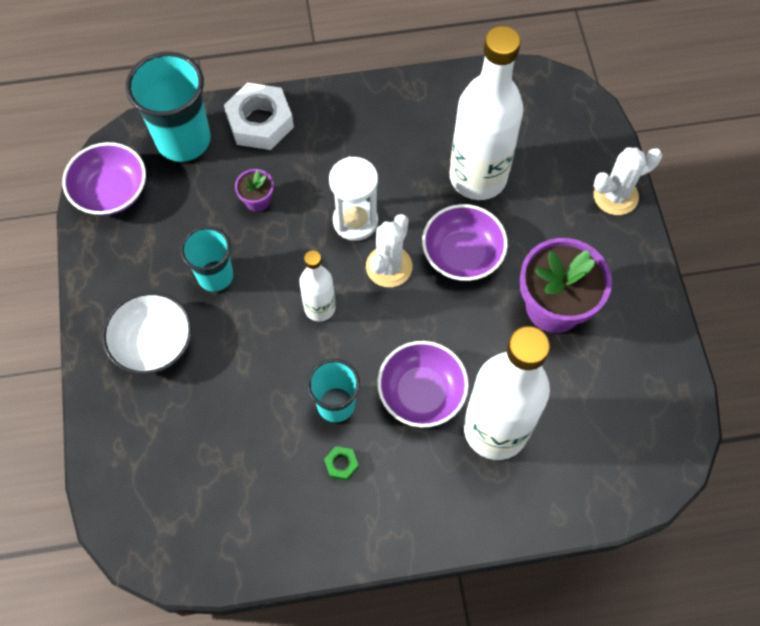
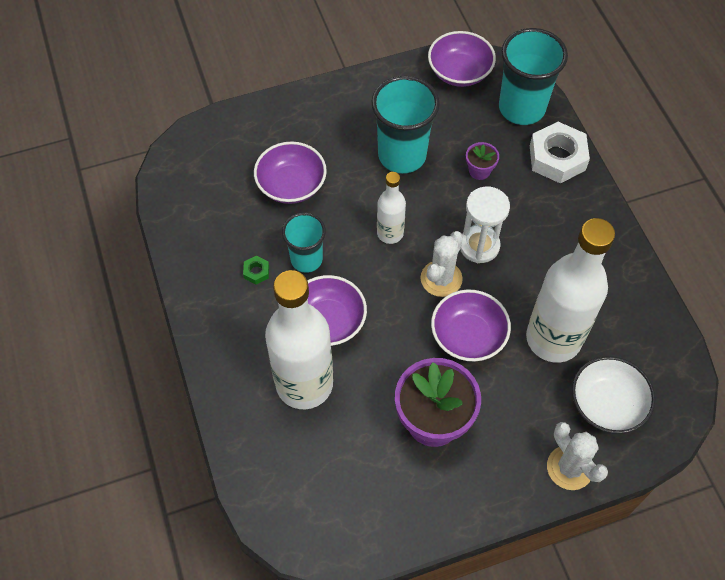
camera: 80 degrees right, 5 degrees down
(153, 343) = (335, 127): white bowl -> white bowl (607, 404)
(215, 276) = (402, 155): turquoise cup -> turquoise cup, size x1.61
(226, 407) = (291, 185): none -> purple bowl
(389, 266) = (441, 279): white cactus -> white cactus turned 75 degrees counterclockwise

